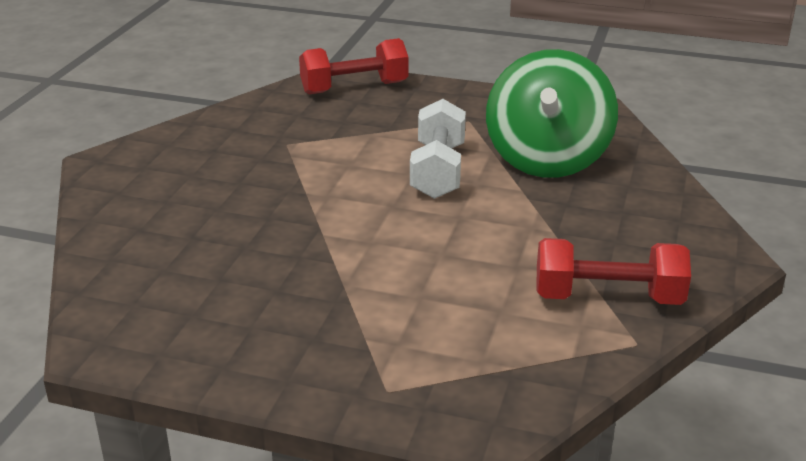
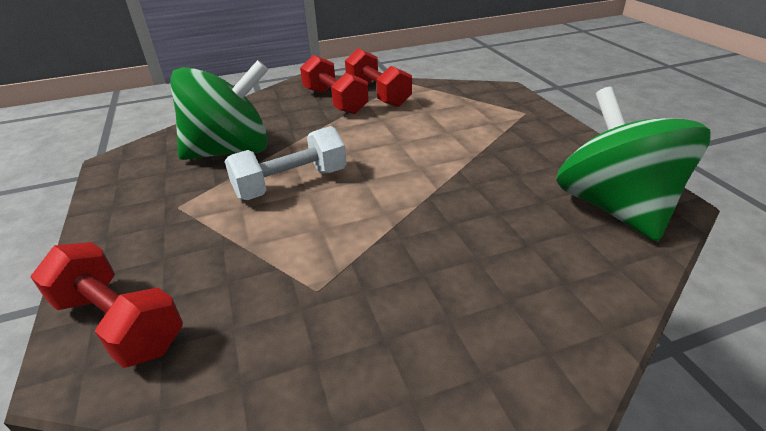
camera: 125 degrees left, 5 degrees up
(149, 308) = (614, 207): none -> green spinning top
(619, 256) = (335, 101): none -> red dumbbell

